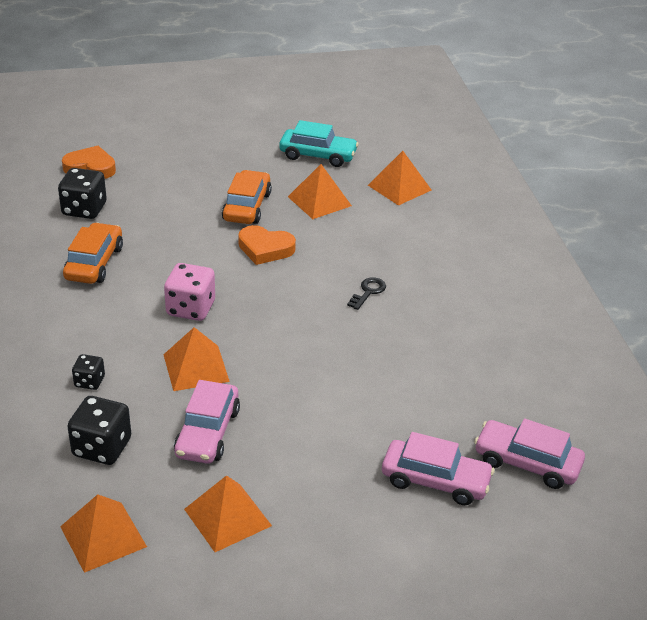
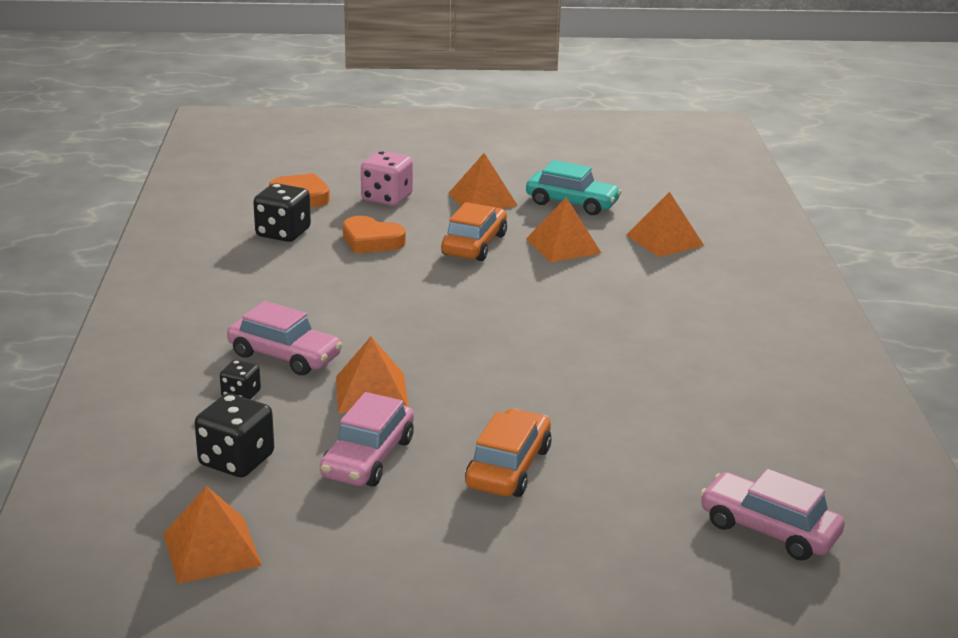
camera: 10 degrees right, 10 degrees down
(94, 263) = (280, 283): orange car -> orange car (508, 467)
(191, 308) = (381, 335): pink dice -> pink dice (387, 198)
(227, 517) = (369, 546): orange pyramid -> orange pyramid (482, 199)
(265, 249) = (486, 286): orange heart -> orange heart (371, 241)
(368, 292) = (602, 337): black key -> none
(435, 481) = (643, 536): pink car -> pink car (284, 356)

